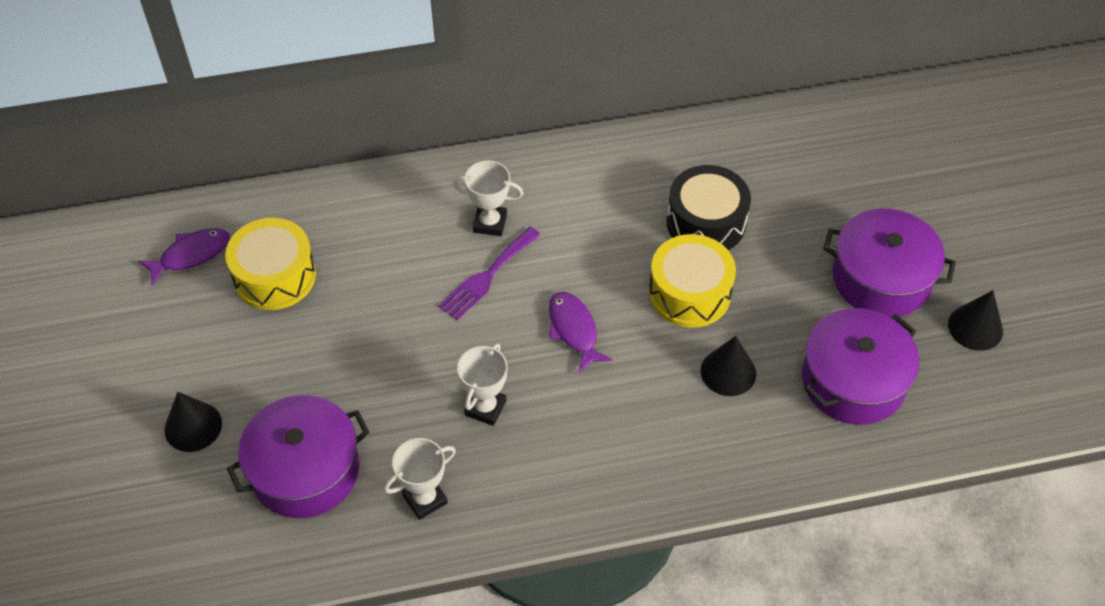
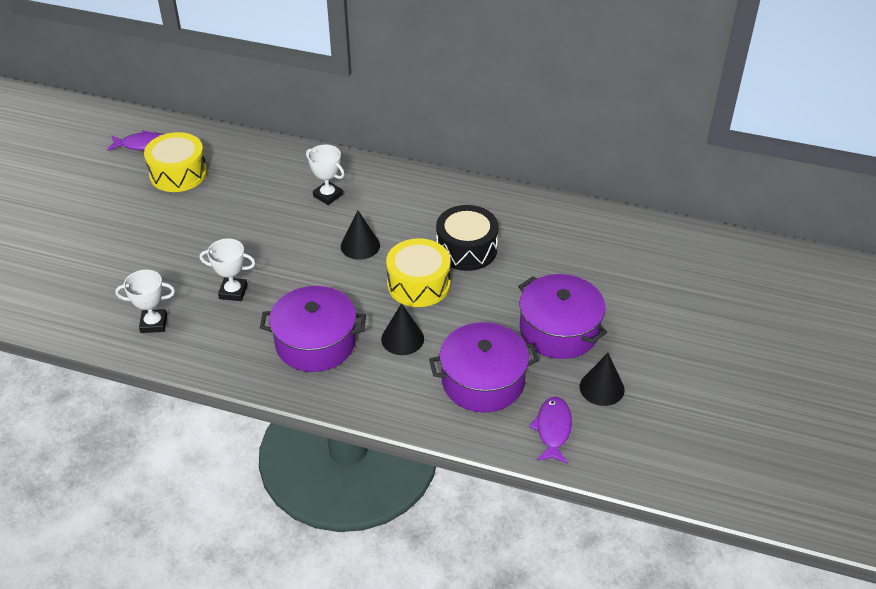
camera: 30 degrees right, 10 degrees down
(193, 426) = (65, 230): black cone -> black cone (360, 245)
(305, 470) = (102, 278): purple pot -> purple pot (315, 342)
(485, 408) = (233, 292): white trophy -> white trophy turned 45 degrees clockwise
(487, 276) = (299, 223): purple fork -> none
(574, 330) = (325, 273): purple fish -> purple fish (553, 429)

